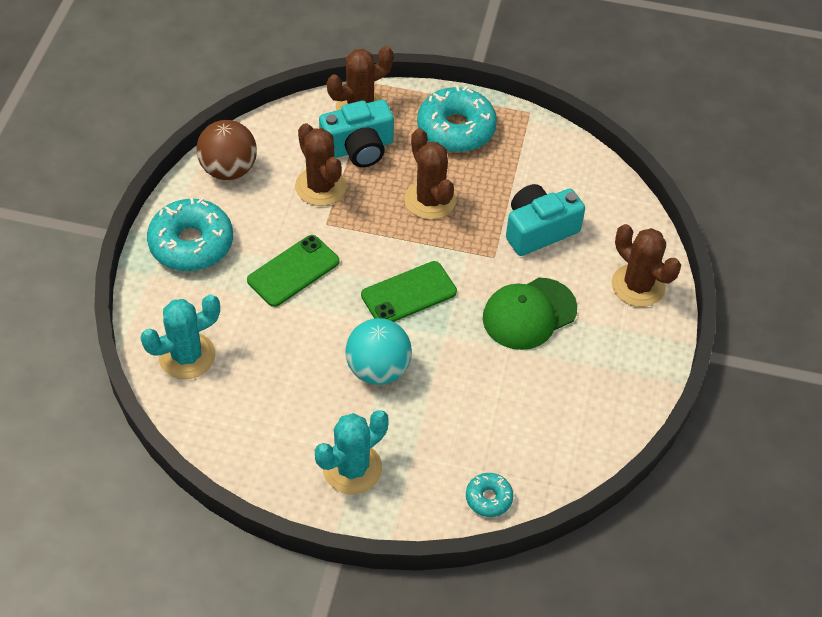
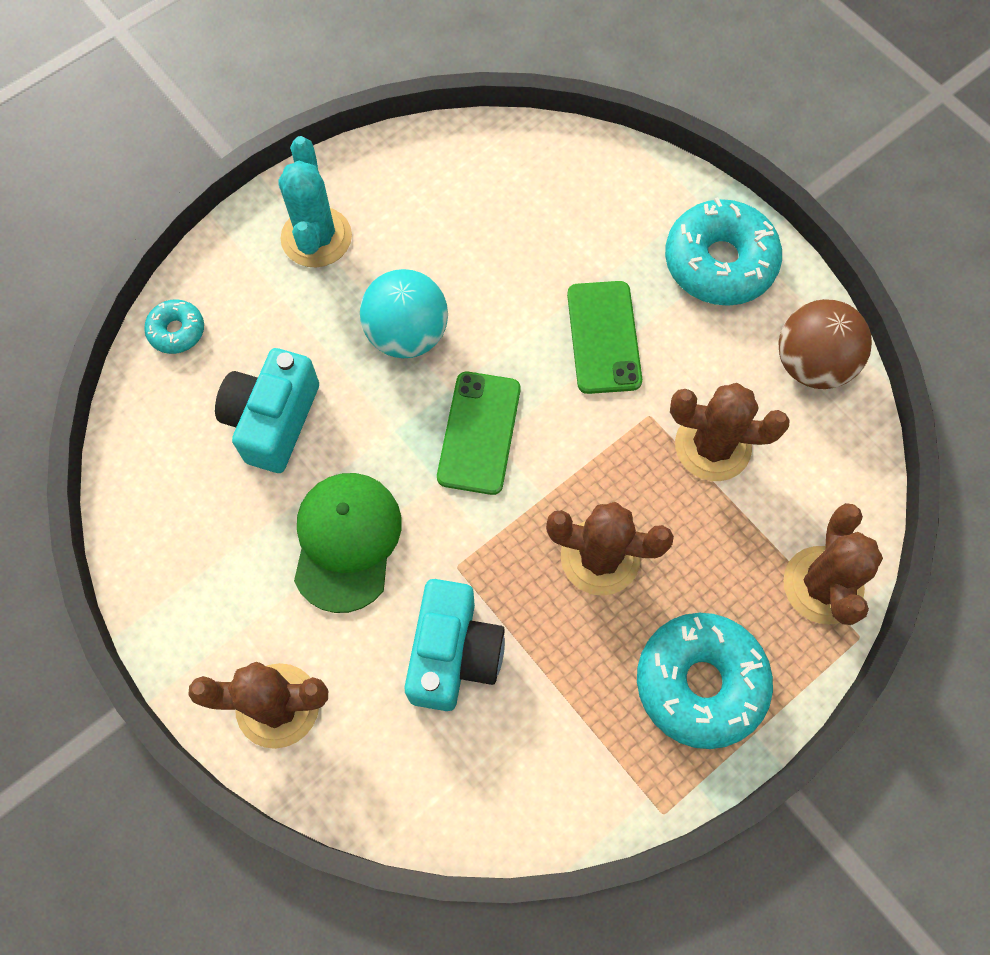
camera: 130 degrees right, 15 degrees up
(187, 356) = (568, 178): turquoise cactus -> none
(358, 148) = (749, 533): turquoise camera -> turquoise camera (273, 420)

